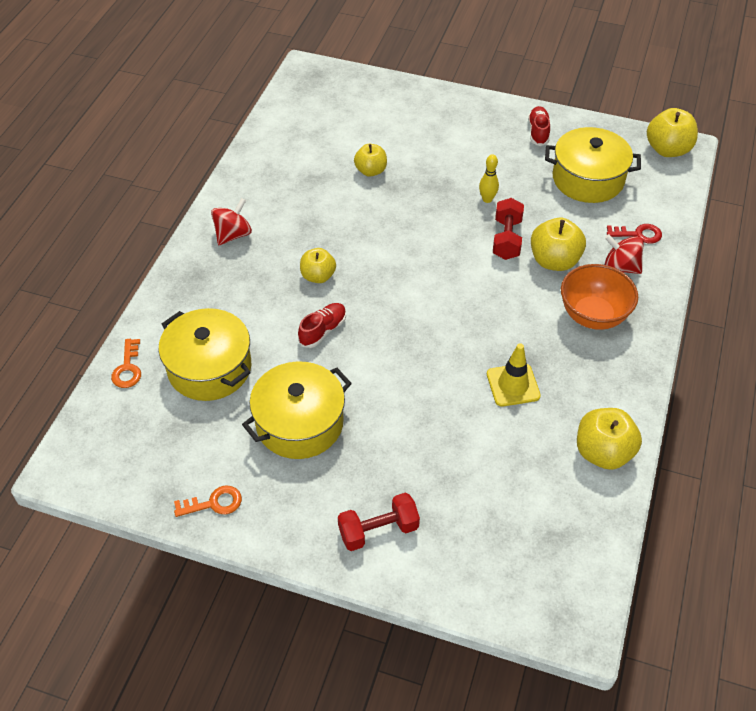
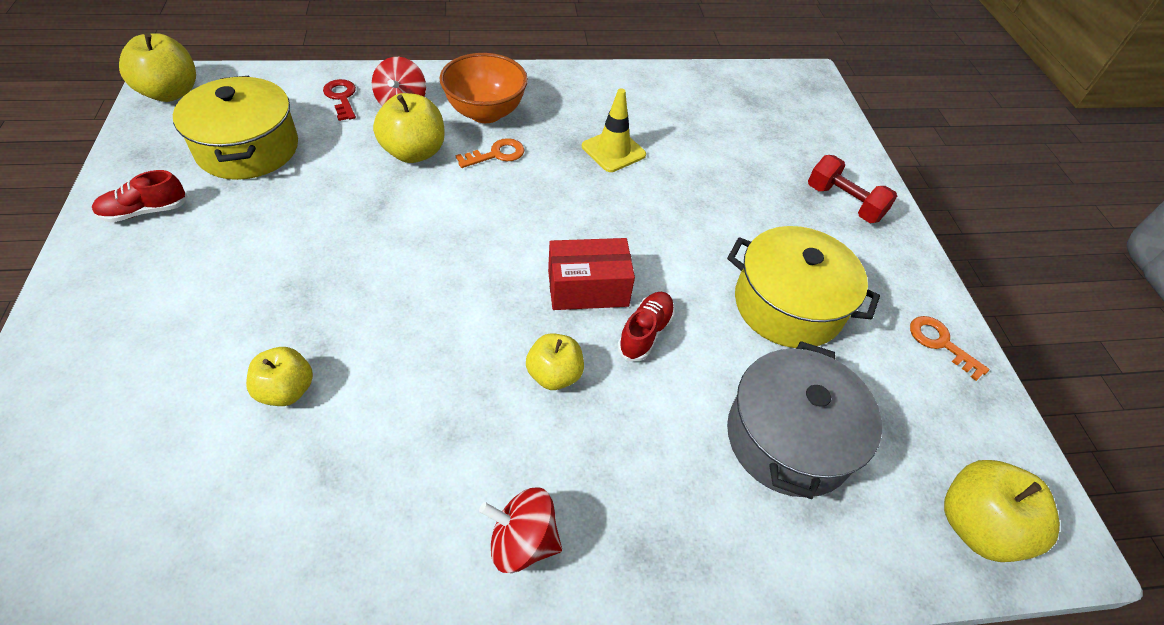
camera: 120 degrees left, 0 degrees up
(128, 368) = (869, 553): orange key -> orange key (496, 154)
(209, 368) = (789, 438): yellow pot -> grey pot
(323, 330) = (645, 333): red shoe -> red shoe turned 105 degrees clockwise
(374, 315) = (588, 288): none -> red box
(487, 199) = (318, 232): yellow bowling pin -> none
(506, 239) = (392, 198): red dumbbell -> none
(603, 452) = (648, 85): yellow apple -> yellow apple (976, 526)

